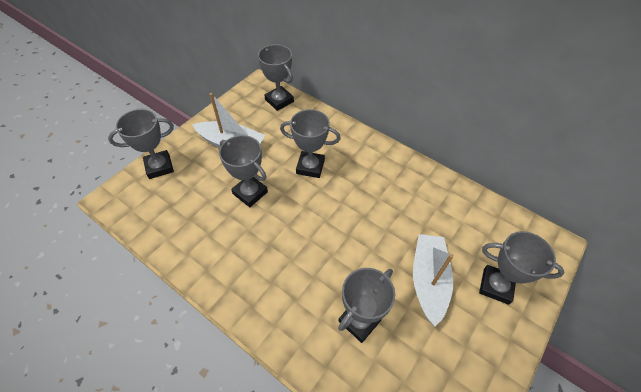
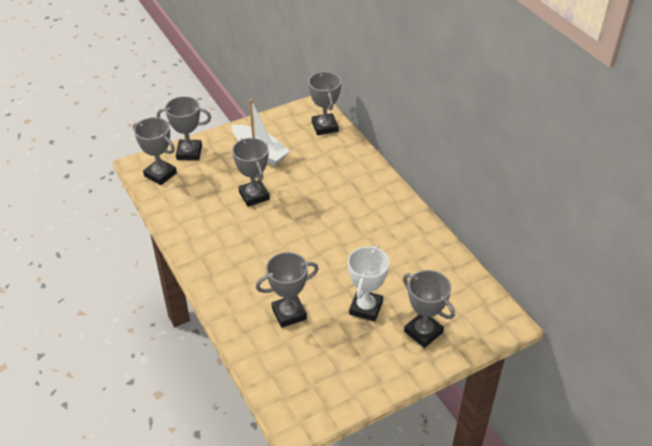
camera: 25 degrees right, 10 degrees down
(310, 167) = (319, 191): grey trophy -> grey trophy (160, 174)
(428, 280) = (366, 308): white boat -> white trophy

